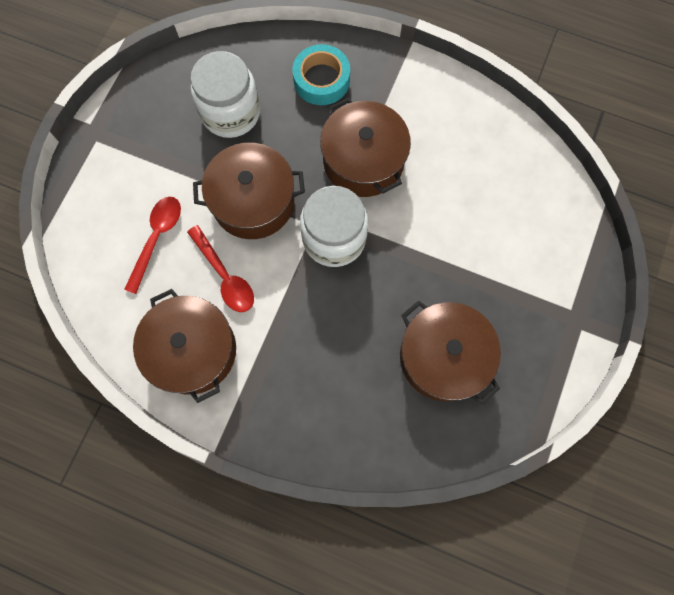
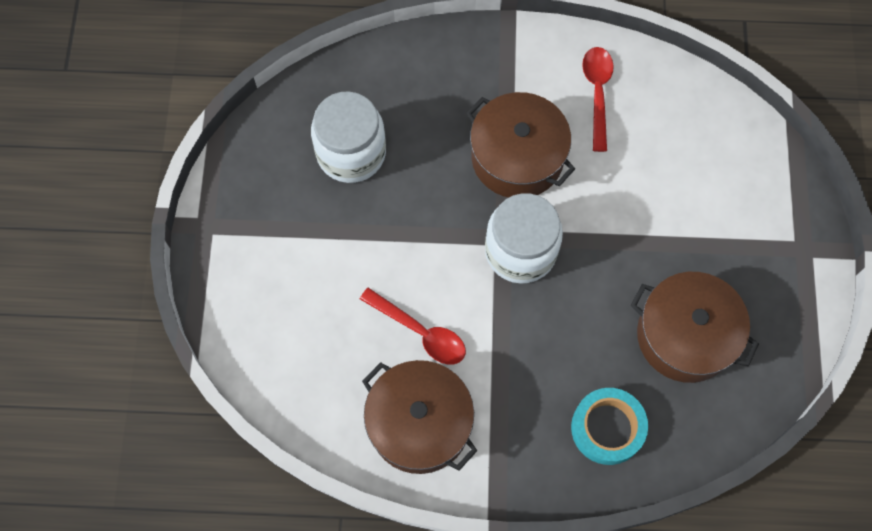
camera: 20 degrees left, 5 degrees down
(157, 238) = (328, 318): red spoon -> red spoon (597, 93)
(253, 202) = (417, 241): brown pot -> none
(321, 80) = (435, 84): turquoise tape -> turquoise tape (607, 428)

